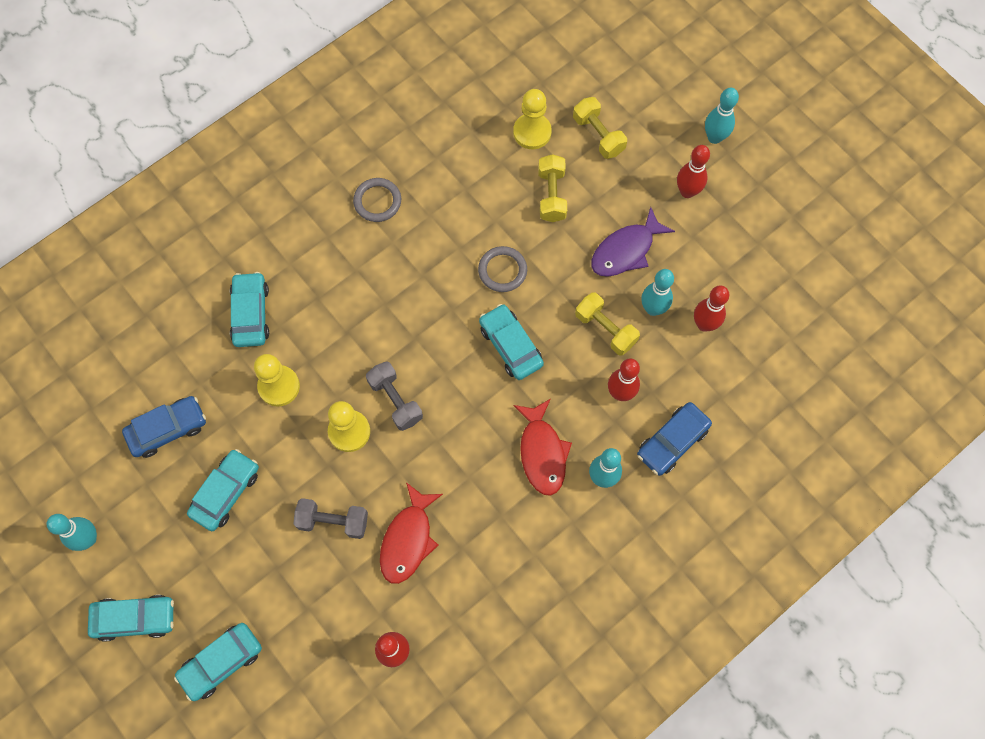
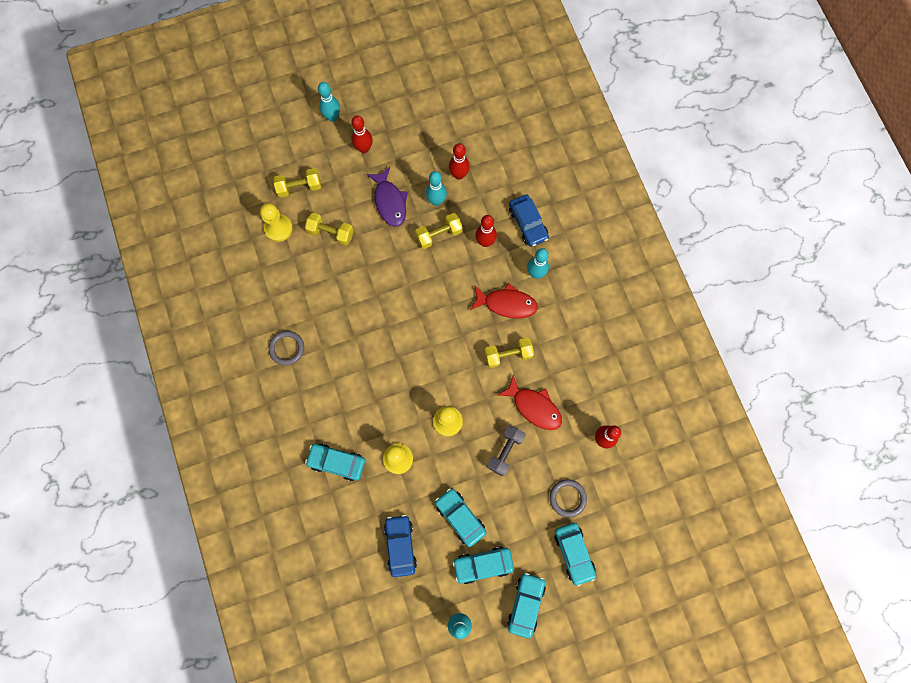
camera: 70 degrees left, 5 degrees up
(395, 400) = (437, 384): grey dumbbell -> none
(469, 479) = (508, 355): none -> yellow dumbbell
(502, 270) = (372, 284): grey ring -> grey ring (567, 498)
(511, 345) = (427, 297): turquoise car -> turquoise car (483, 564)

